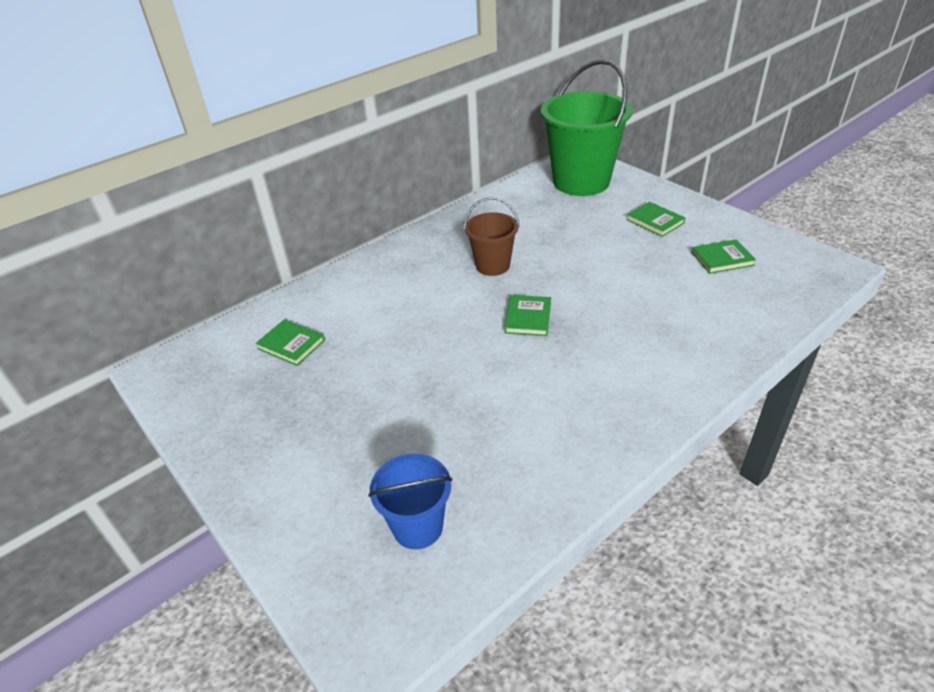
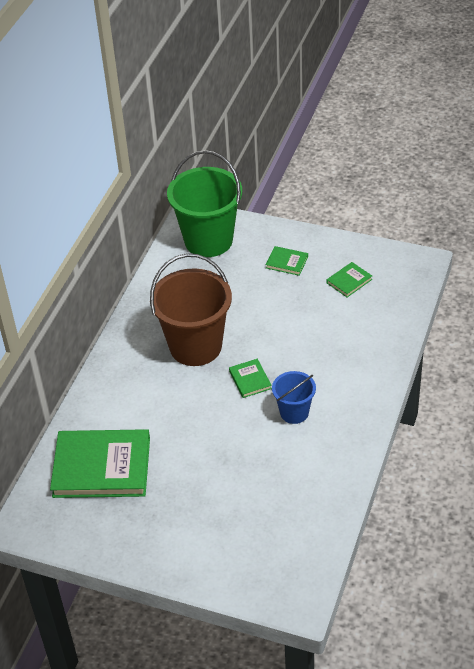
camera: 30 degrees left, 5 degrees up
(291, 344) = (102, 467): green book -> green book, size x2.26
(417, 526) = (279, 538): blue bucket -> blue bucket (294, 412)
(492, 265) = (195, 346): brown bucket -> brown bucket, size x1.93

